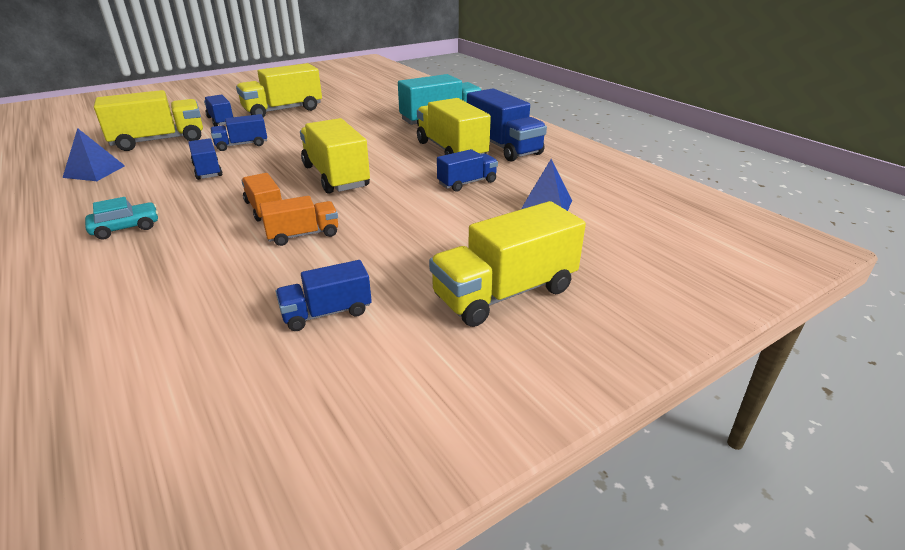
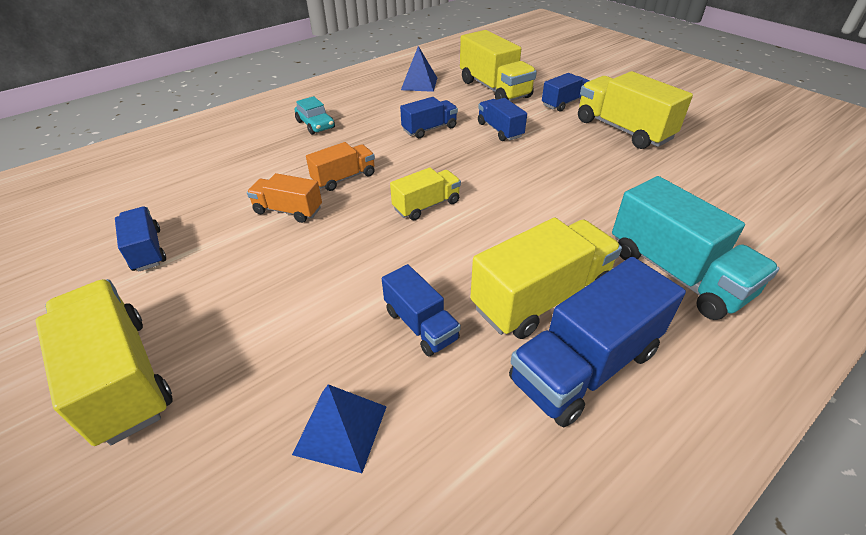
camera: 85 degrees right, 10 degrees up
(303, 235) = (288, 210): orange truck -> orange truck turned 135 degrees clockwise
(336, 176) = (426, 205): yellow truck -> yellow truck, size x0.57

